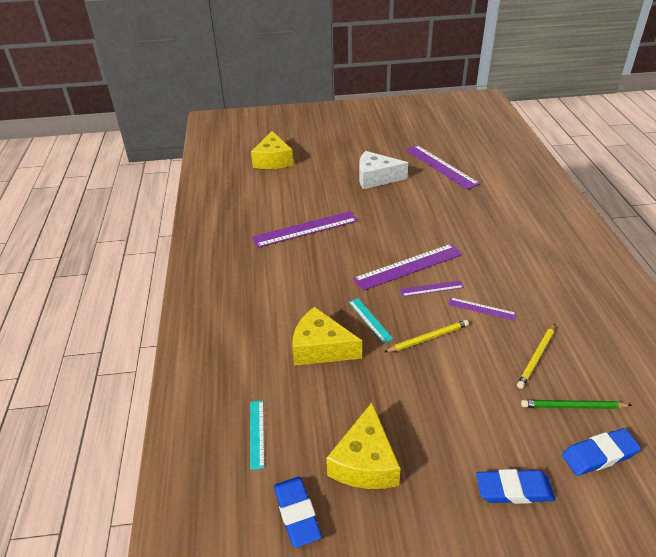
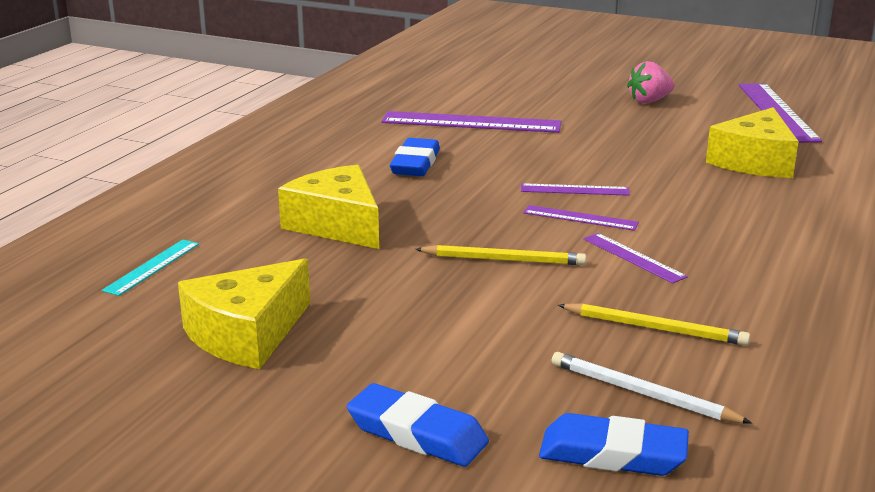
camera: 30 degrees right, 15 degrees down
(273, 160) = (516, 56): yellow cheese -> yellow cheese (754, 161)
(297, 514) = (101, 344): blue eraser -> blue eraser (415, 164)
(370, 320) = (442, 220): turquoise ruler -> none
(376, 178) = (649, 101): white cheese -> pink strawberry
(408, 267) = (574, 190): purple ruler -> purple ruler, size x0.52
(536, 357) = (655, 328): yellow pencil -> yellow pencil turned 135 degrees counterclockwise
(573, 407) = (642, 393): green pencil -> white pencil

